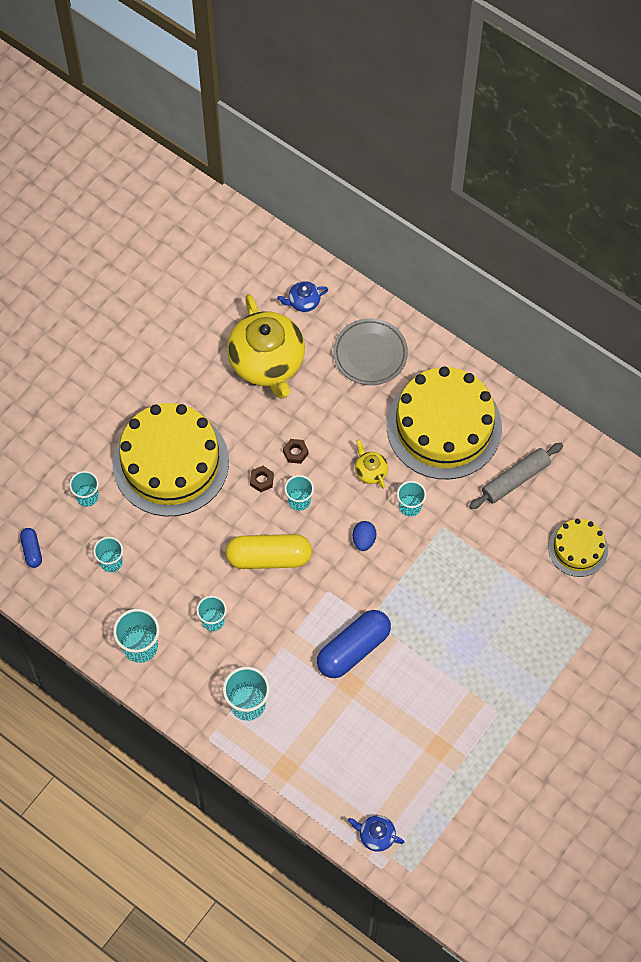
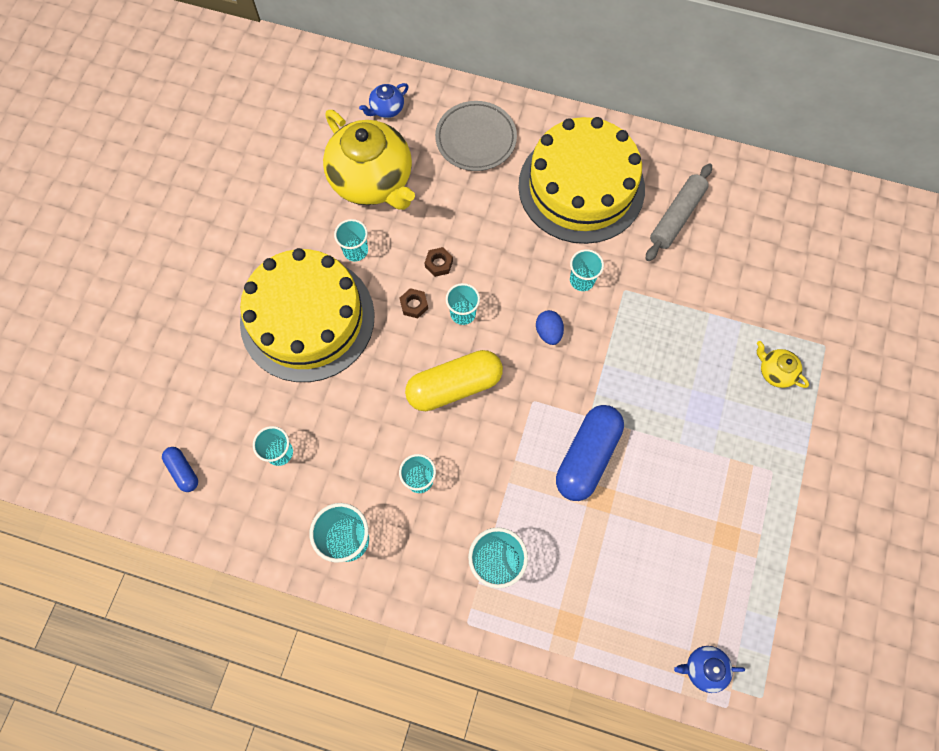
camera: 20 degrees left, 5 degrees up
(87, 496) = (227, 387): turquoise cup -> turquoise cup (355, 251)
(370, 471) = (525, 257): yellow teapot -> yellow teapot (775, 372)
(578, 548) = (771, 266): yellow cake -> none

